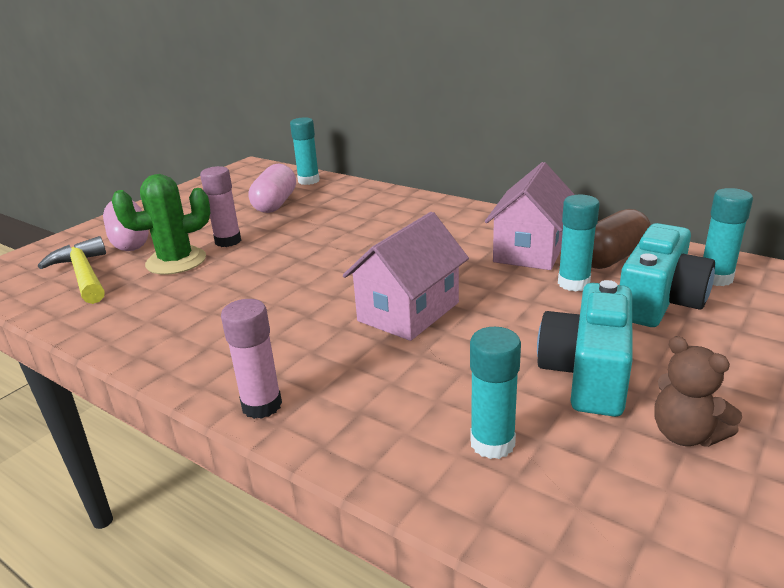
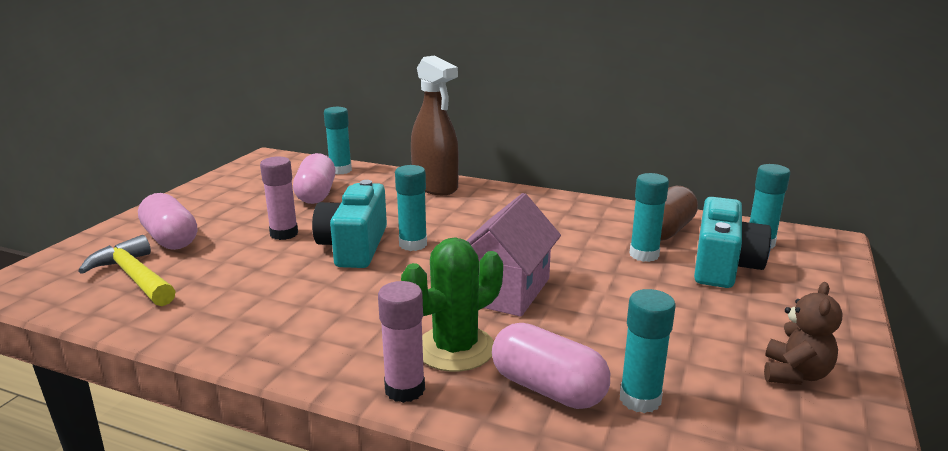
camera: 15 degrees left, 5 degrees down
(176, 261) = (236, 257): green cactus -> green cactus (455, 349)
(340, 258) = (413, 244): none -> turquoise glue stick
(390, 200) = (435, 186): none -> brown spray bottle
(401, 420) = (548, 388): none -> pink capsule
(530, 250) = (591, 228): pink house -> none
(588, 373) = (693, 331): turquoise camera -> turquoise camera (354, 246)
(685, 434) = (795, 374): brown teddy bear -> brown teddy bear turned 105 degrees counterclockwise

